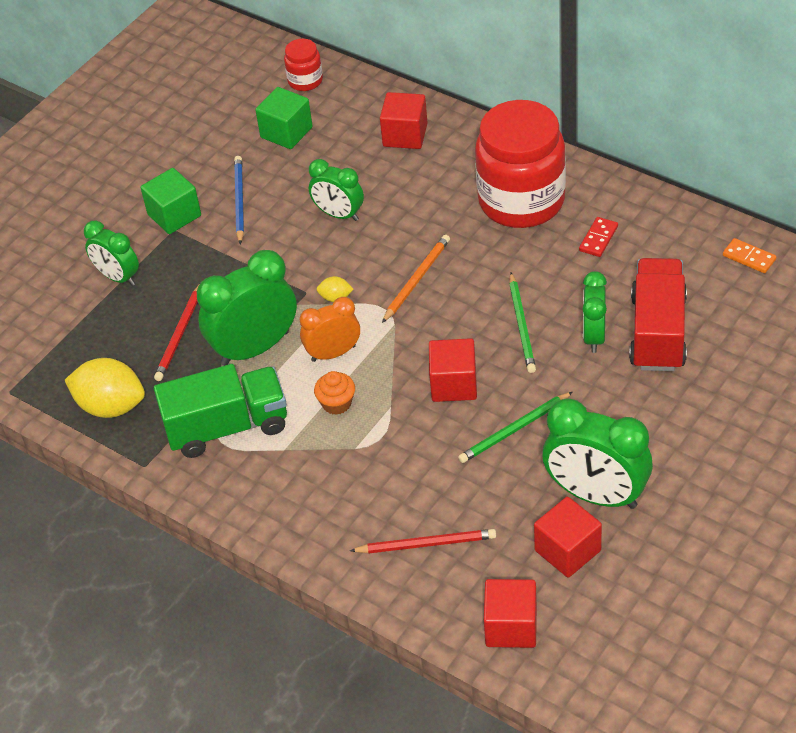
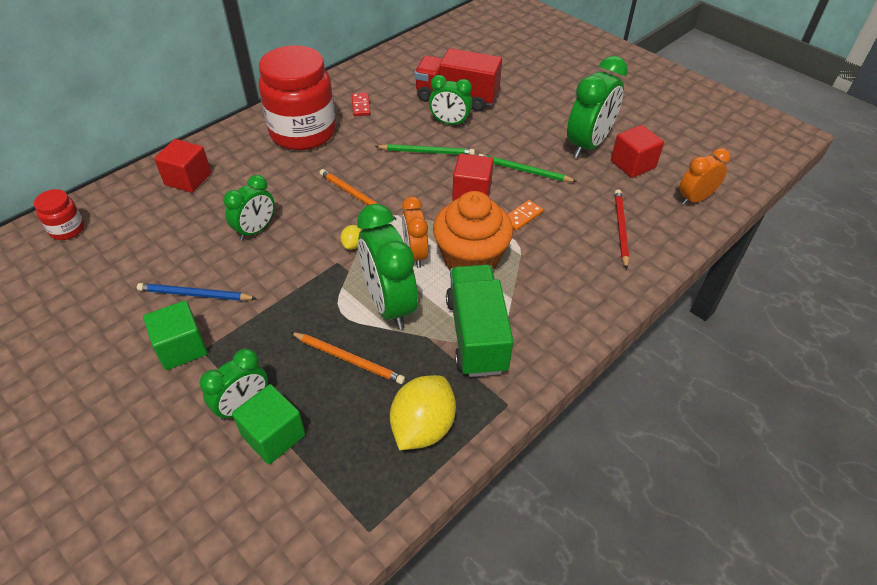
camera: 85 degrees left, 0 degrees up
(180, 334) = (348, 359): red pencil -> orange pencil
(286, 132) = (126, 250): green cube -> green cube (273, 435)
(336, 403) = (470, 259): orange cupcake -> orange cupcake, size x2.21
(511, 626) = (694, 199): red cube -> orange clock
(514, 430) = (523, 170): green pencil -> green pencil turned 135 degrees clockwise
(598, 238) = (360, 106): red domino -> red domino turned 45 degrees clockwise
(749, 257) = (409, 54): orange domino -> orange domino (522, 217)

